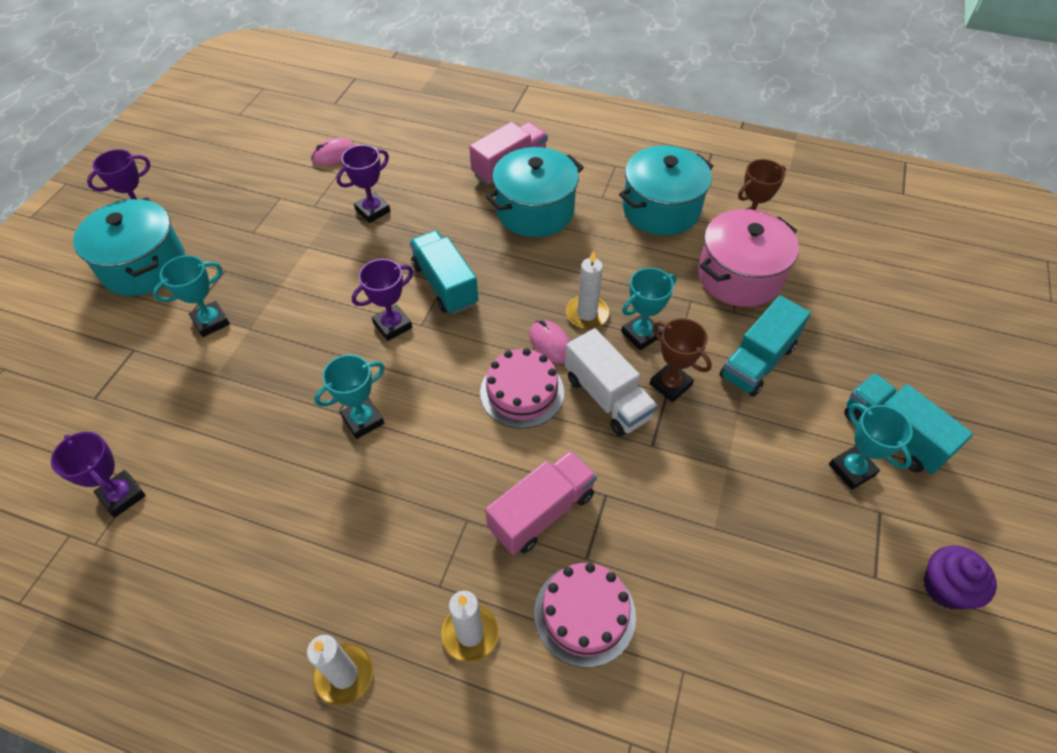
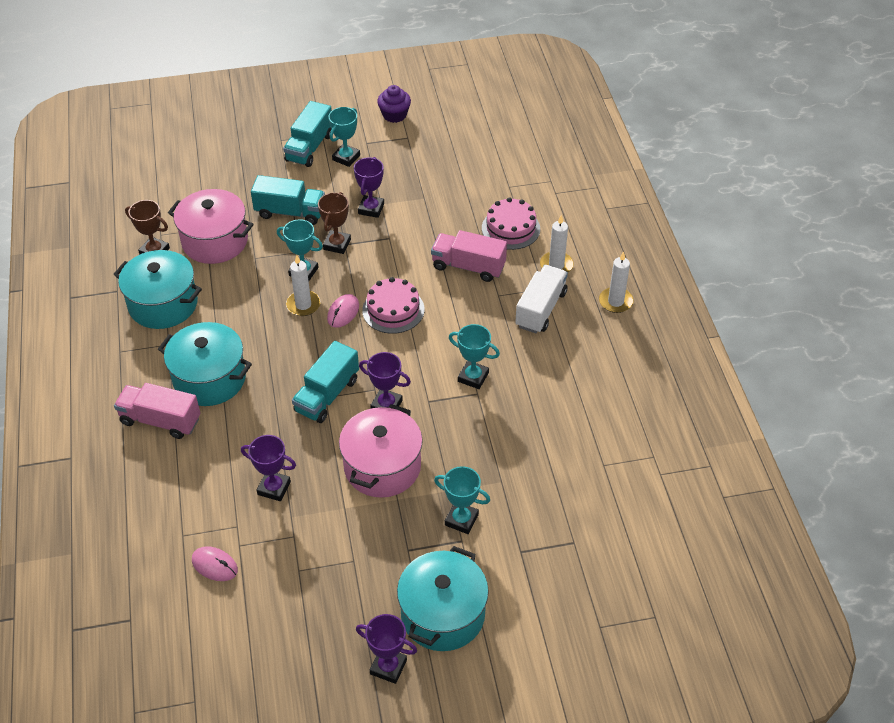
camera: 120 degrees left, 5 degrees down
(122, 496) = (618, 466): purple trophy -> purple trophy (371, 209)
(324, 290) = (382, 466): none -> pink pot
(607, 397) = (368, 269): white truck -> white truck (541, 309)

